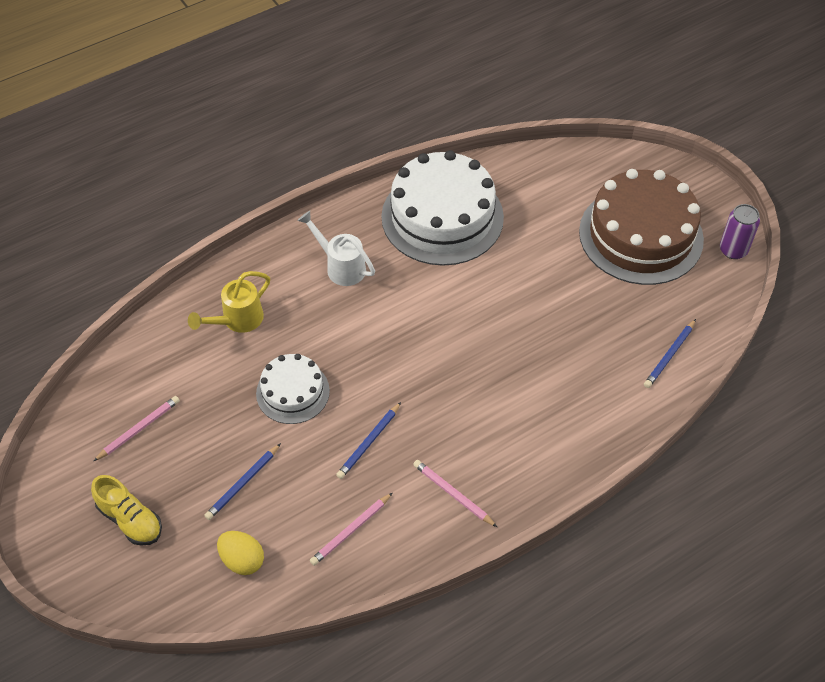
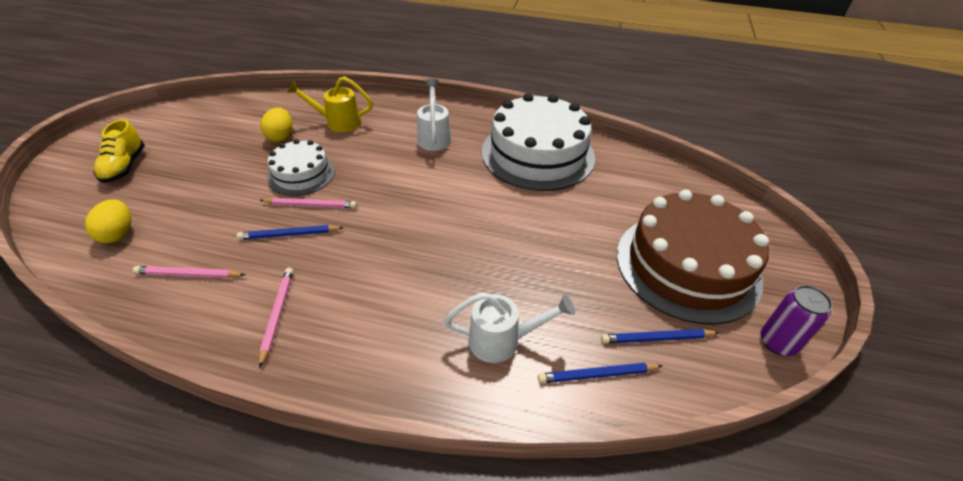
camera: 45 degrees right, 10 degrees down
(139, 429) = (208, 132): pink pencil -> pink pencil (311, 205)
(212, 376) = (280, 136): none -> yellow egg
(243, 483) = (195, 196): blue pencil -> blue pencil (656, 338)
(600, 383) = (502, 340): none -> white watering can

